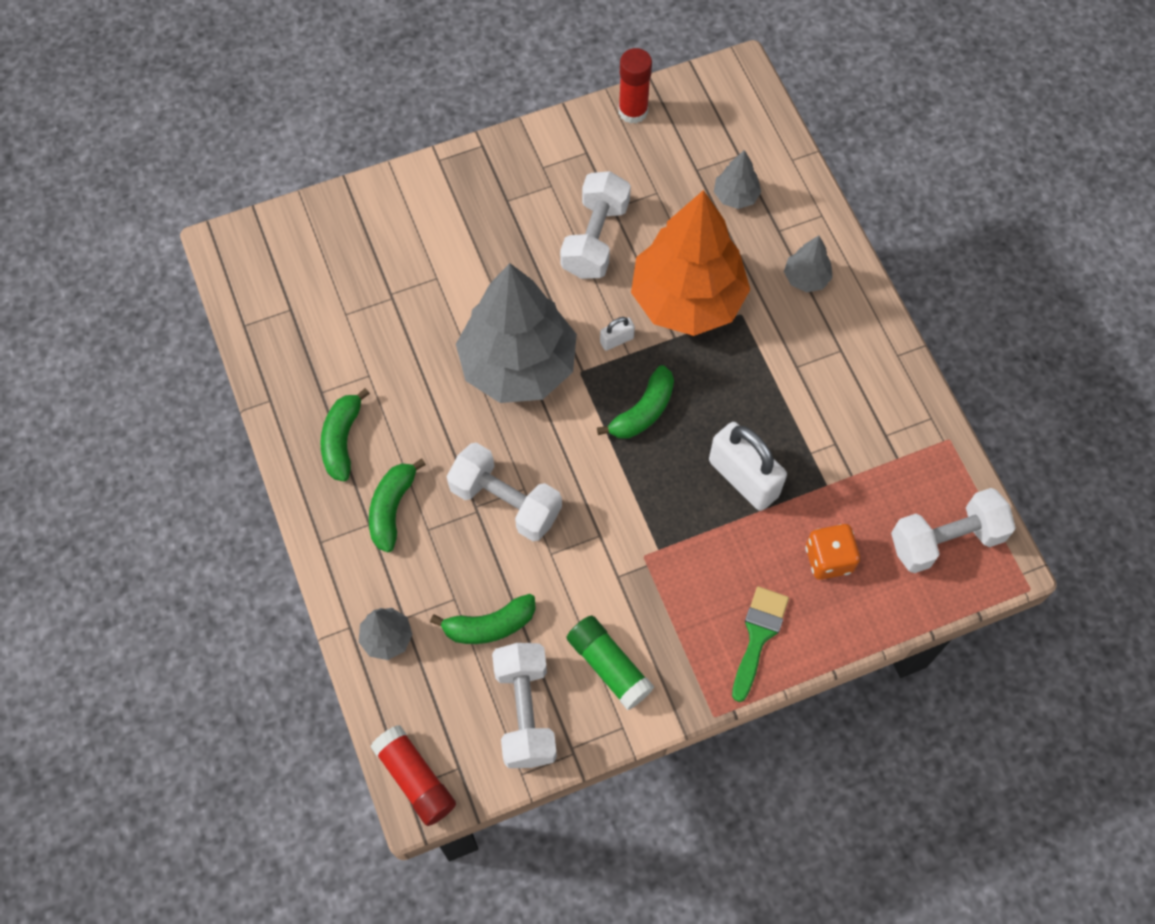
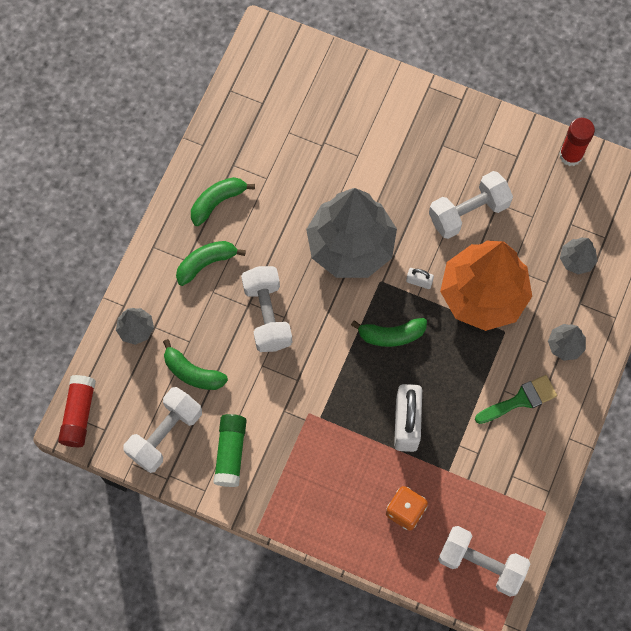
camera: 45 degrees right, 5 degrees up
(758, 636) = (323, 513): green brush -> green brush (520, 400)

